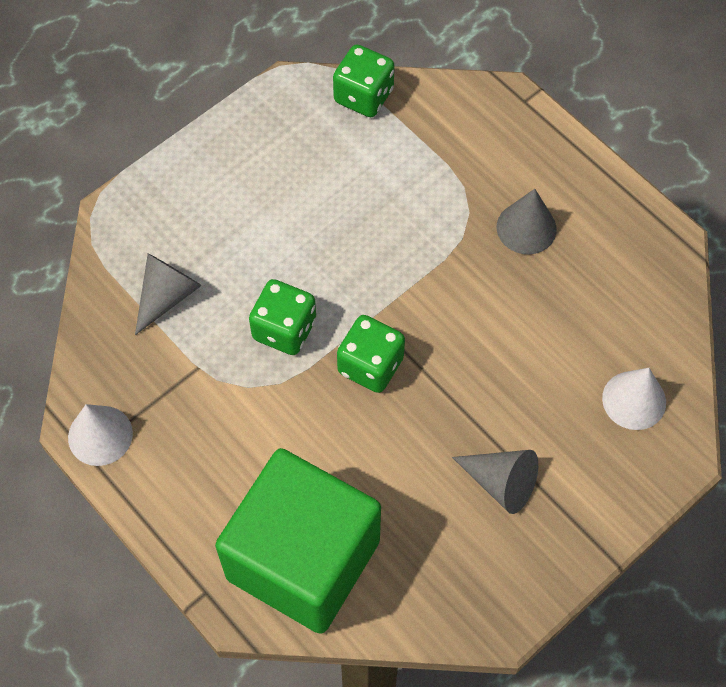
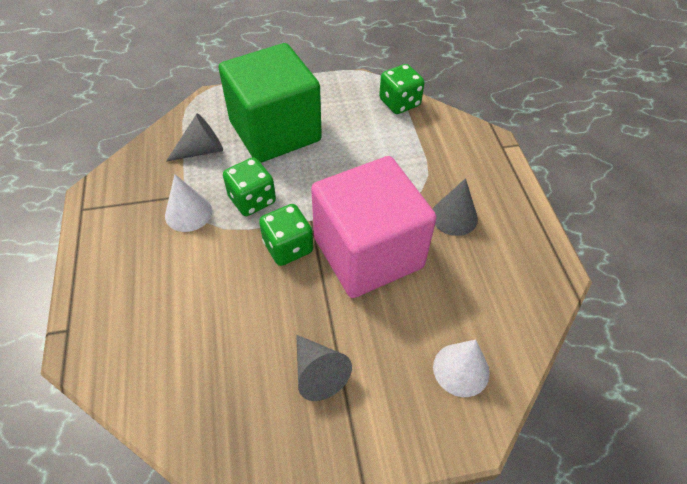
camera: 30 degrees right, 10 degrees down
(100, 435) = (97, 203): white cone -> white cone (188, 213)
(303, 559) = (143, 345): green cube -> green cube (275, 131)
(462, 323) = (368, 252): none -> pink cube

